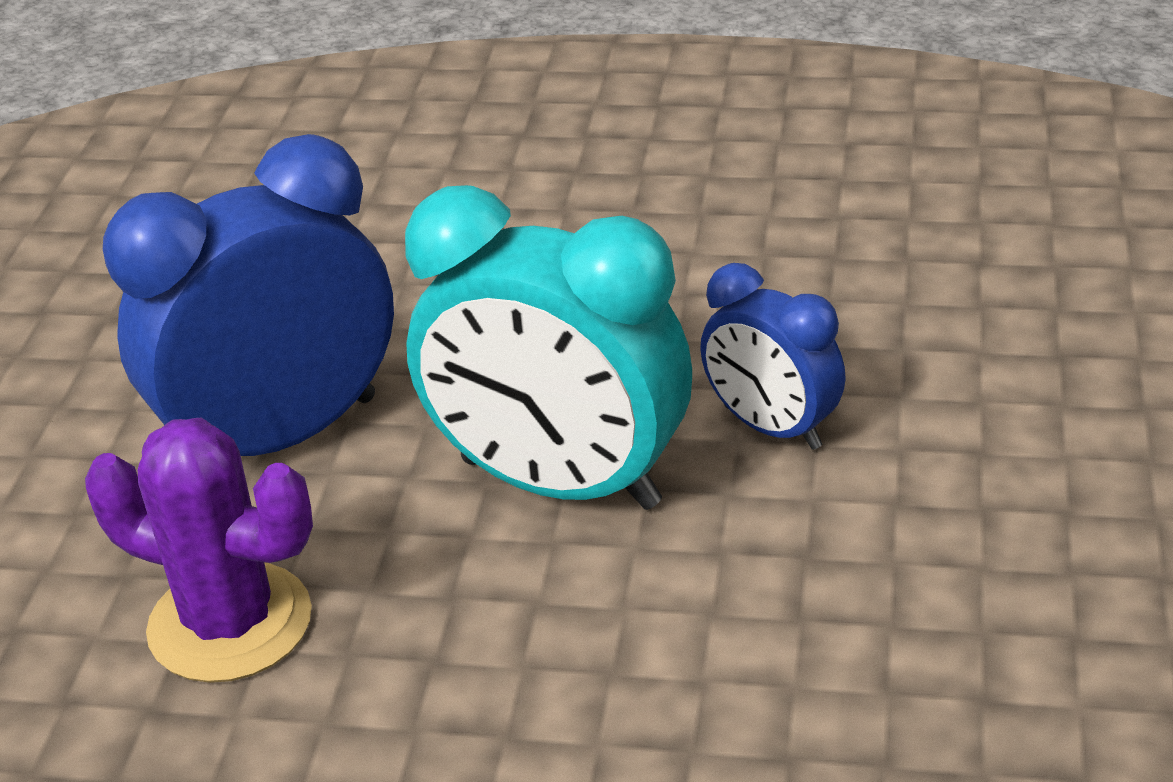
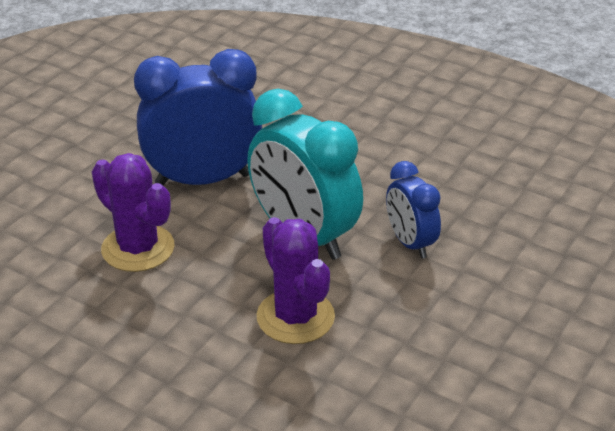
camera: 20 degrees right, 0 degrees up
(647, 650) = (295, 317): none -> purple cactus

